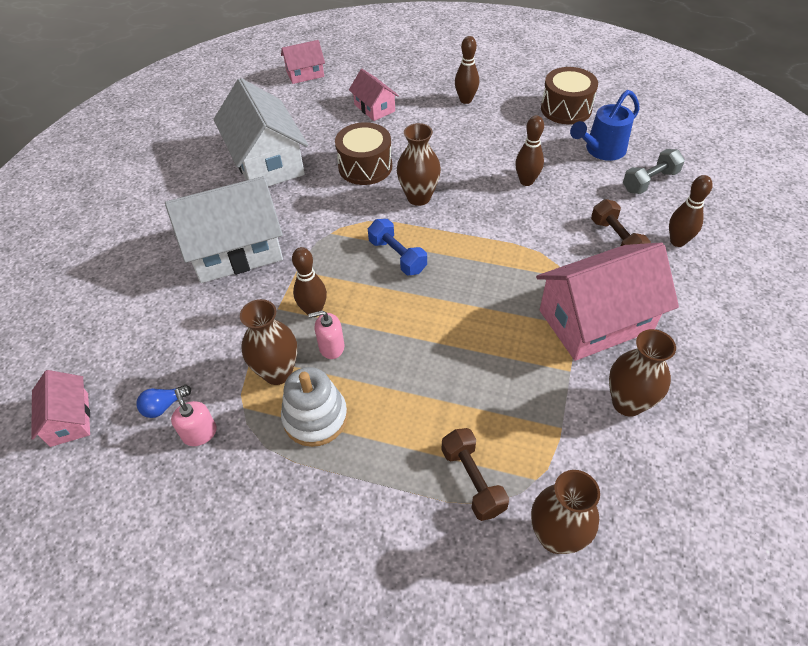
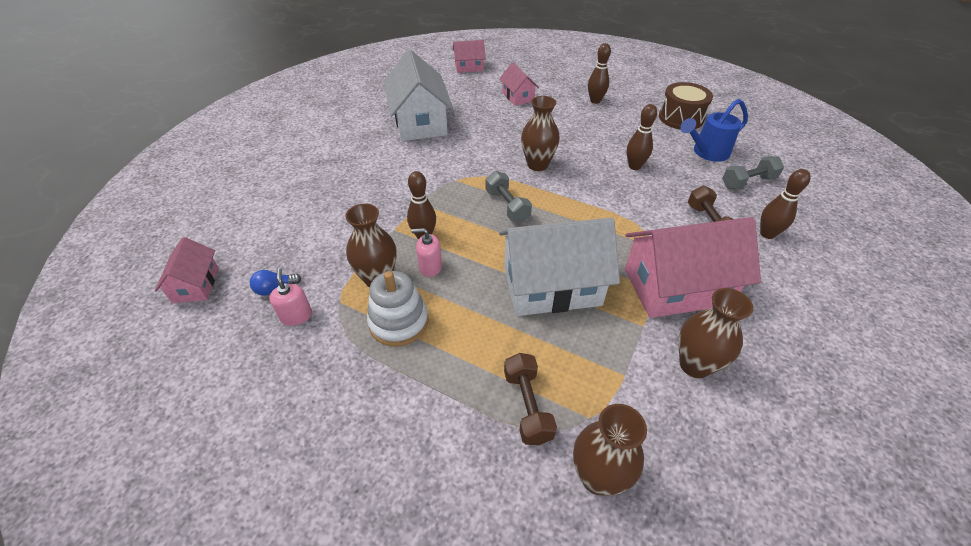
camera: 10 degrees right, 5 degrees down
(236, 250) = (374, 181): white house -> white house (551, 286)
(365, 167) = (498, 136): brown drum -> none
(397, 256) = (507, 206): blue dumbbell -> grey dumbbell

